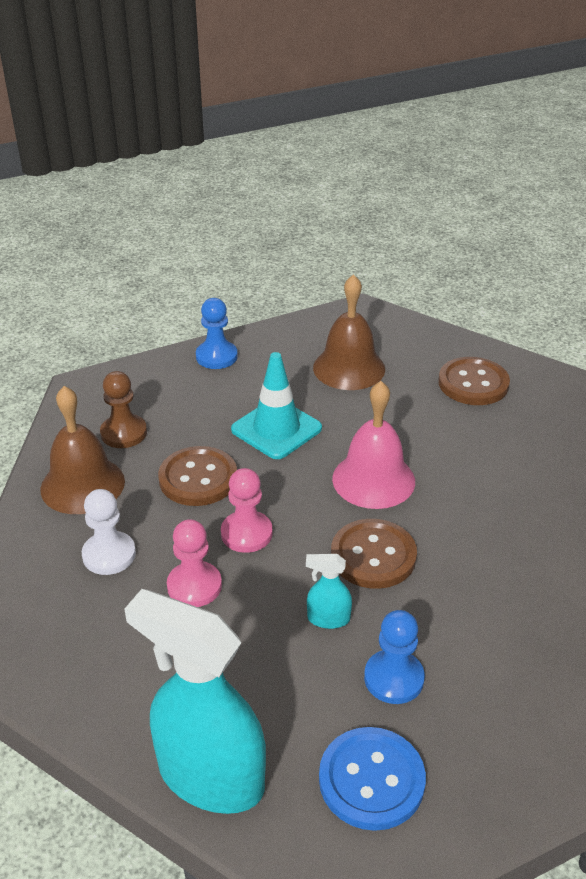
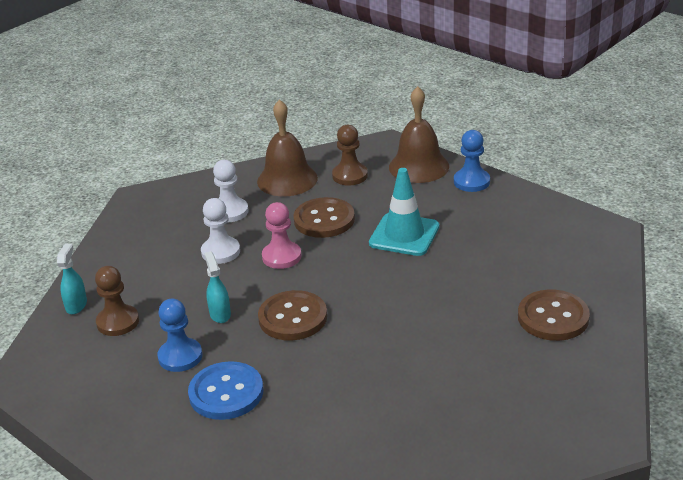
camera: 70 degrees right, 5 degrees down
(194, 586) = (220, 252): pink pawn -> white pawn
(210, 776) = (76, 305): turquoise spray bottle -> turquoise spray bottle, size x0.43
(282, 732) = (118, 322): none -> brown pawn
(349, 368) = (514, 246): brown bell -> brown bell (419, 166)
(371, 780) = (94, 368): blue button -> blue button (226, 393)
(373, 479) = (378, 296): pink bell -> none

